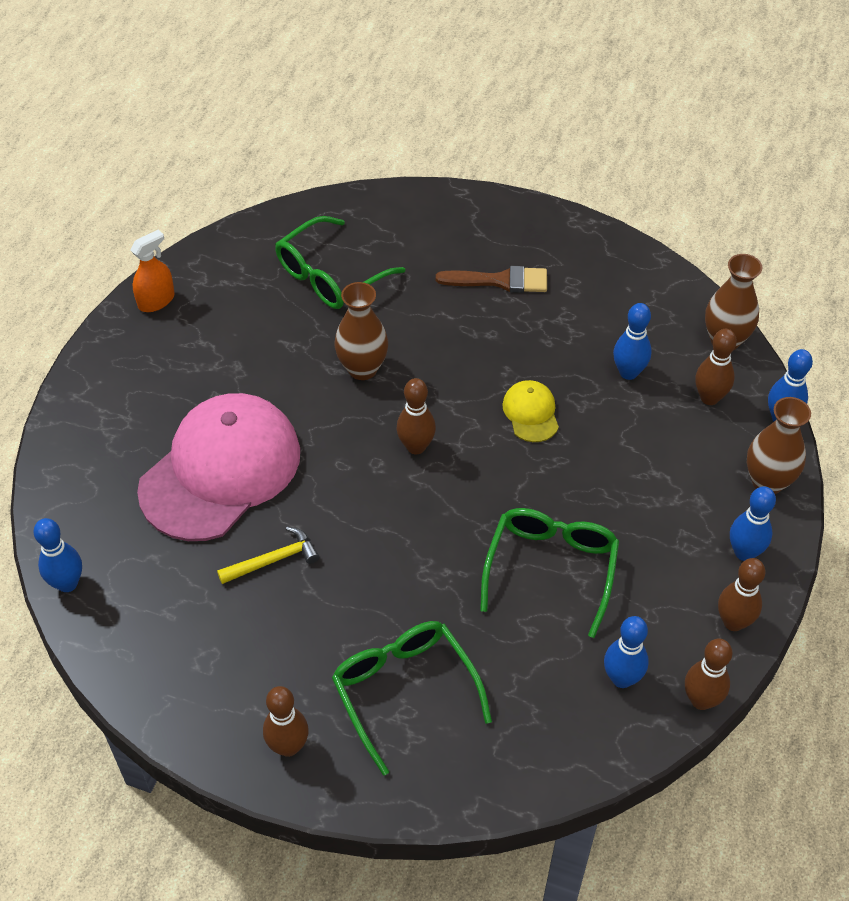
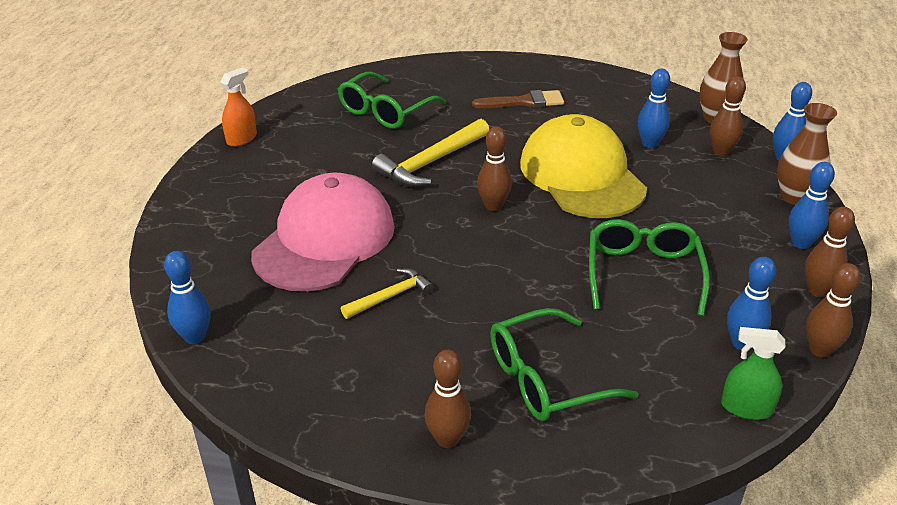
camera: 10 degrees left, 15 degrees down
(362, 368) = (430, 163): brown vase -> yellow hammer
(404, 691) = (546, 379): green glasses -> green glasses turned 75 degrees counterclockwise
(531, 413) = (581, 175): yellow cap -> yellow cap, size x2.37
(594, 758) = (746, 408): none -> green spray bottle

